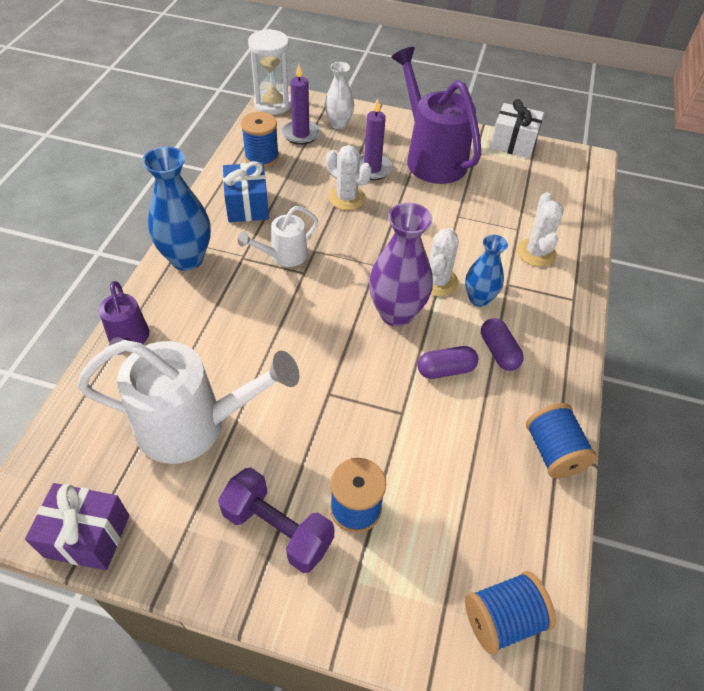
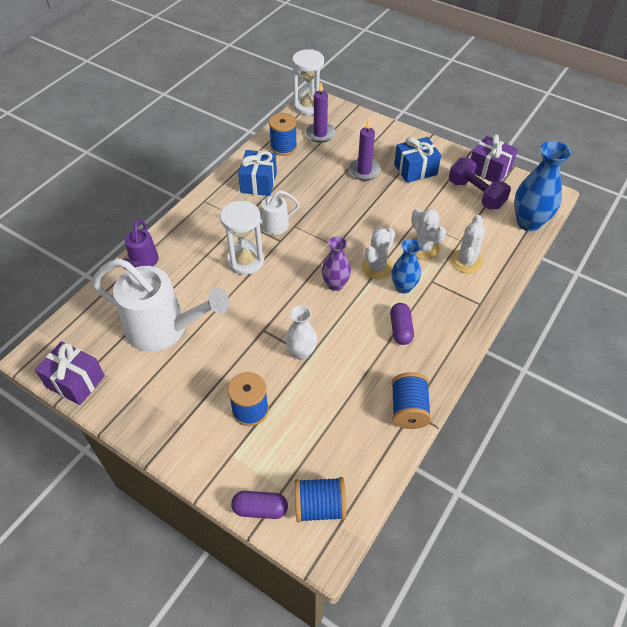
camera: 20 degrees right, 0 degrees up
(187, 259) = (201, 214): blue vase -> blue vase (528, 222)
(269, 308) = (245, 261): none -> white hourglass
(277, 529) = (193, 409): purple dumbbell -> purple dumbbell (476, 194)
(339, 124) = (353, 130): white vase -> white vase (301, 352)
(347, 198) = (335, 190): white cactus -> white cactus (423, 248)
(396, 313) = (335, 284): purple vase -> purple vase, size x0.62
(431, 157) = (415, 169): purple watering can -> blue gift
(445, 370) = (354, 333): purple capsule -> purple capsule (260, 509)
(513, 143) = (489, 170): white gift -> purple gift

